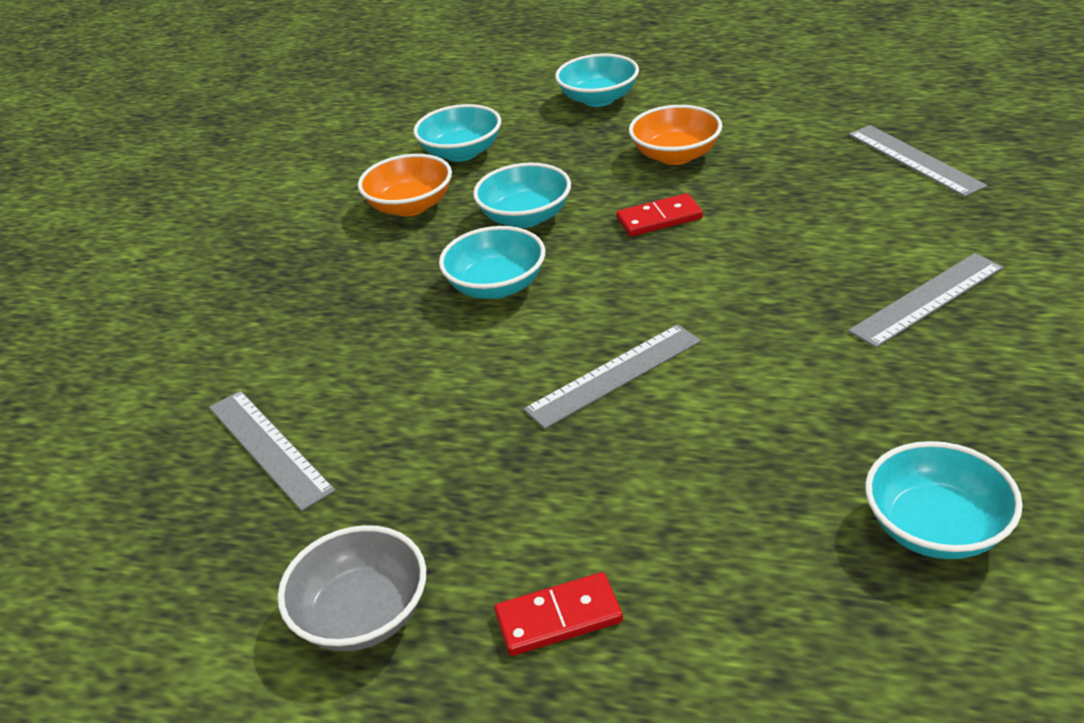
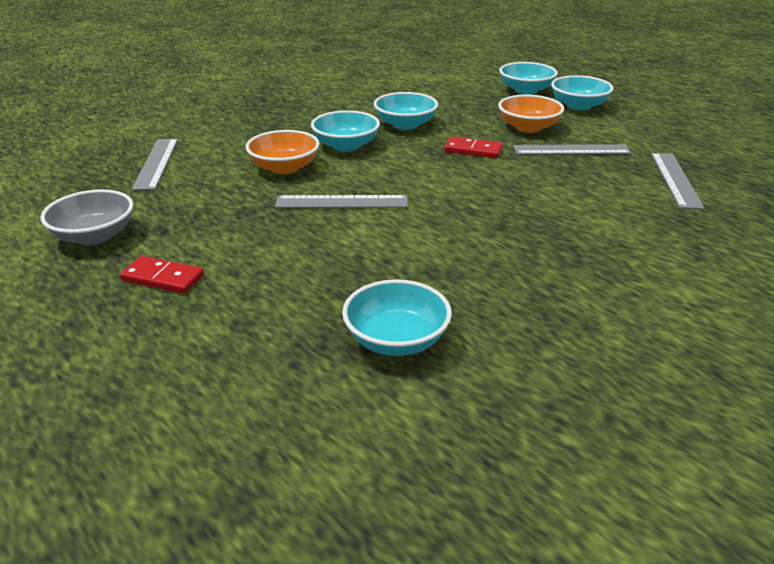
camera: 30 degrees right, 5 degrees down
(410, 206) = (358, 101): orange bowl -> orange bowl (284, 168)
(461, 152) = (417, 89): turquoise bowl -> turquoise bowl (578, 106)
(927, 299) = (569, 244): grey ruler -> grey ruler (571, 150)

